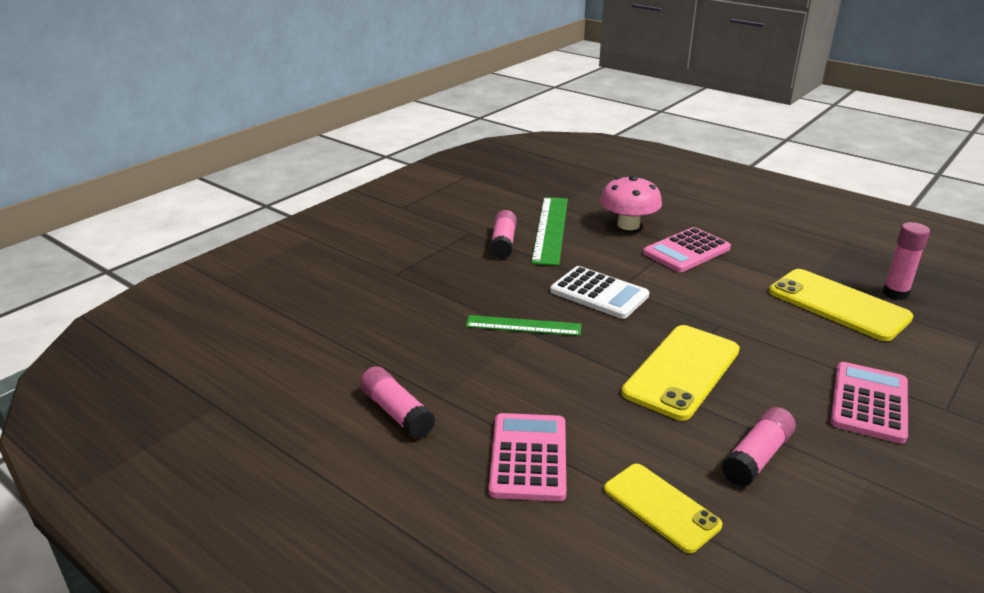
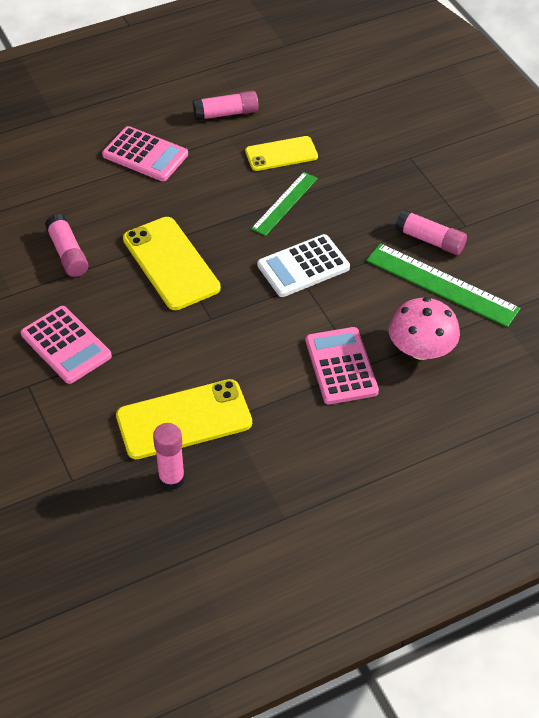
camera: 115 degrees right, 20 degrees up
(661, 507) = (67, 191): yellow phone -> yellow phone (281, 154)

